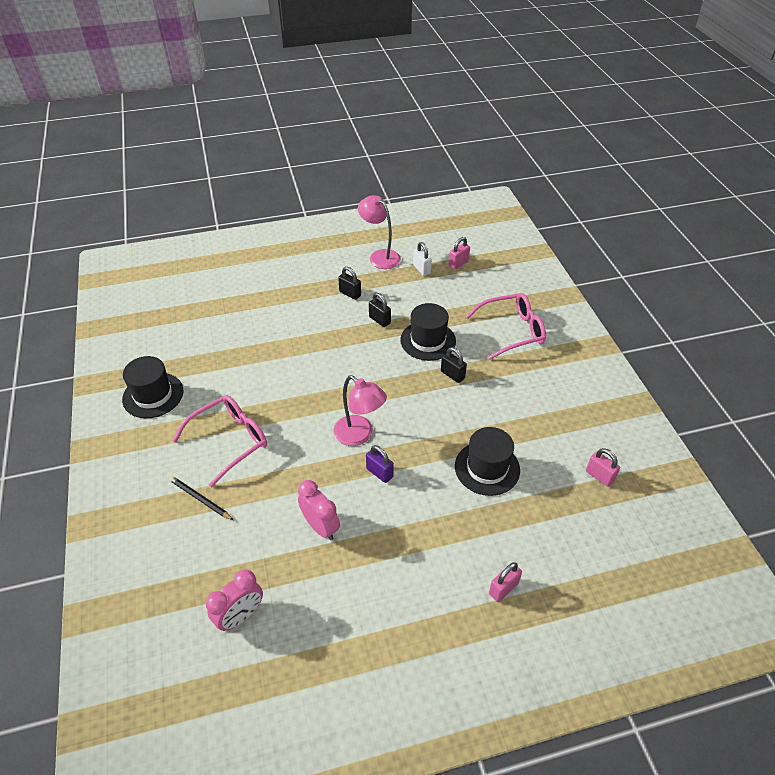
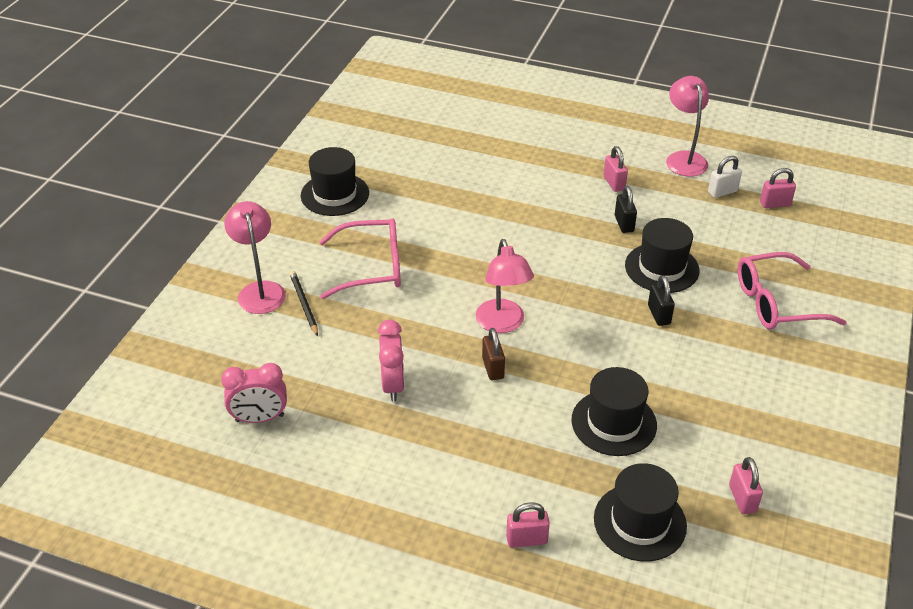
camera: 35 degrees right, 5 degrees down
(154, 507) = (260, 290): none -> pink lamp
(350, 294) = (614, 183): black padlock -> pink padlock
(379, 473) = (493, 368): purple padlock -> brown padlock
(421, 269) = (722, 192): white padlock -> white padlock turned 60 degrees clockwise
(512, 331) = (776, 303): pink glasses -> pink glasses turned 150 degrees clockwise
(558, 530) = (639, 522): none -> black hat

